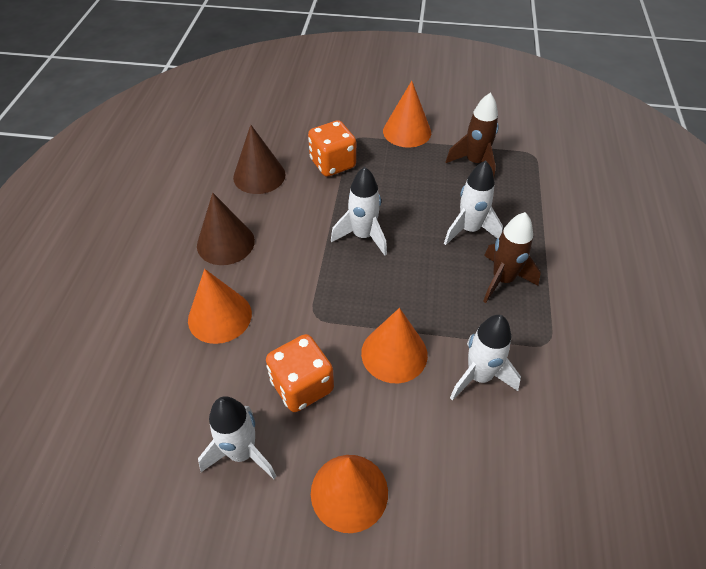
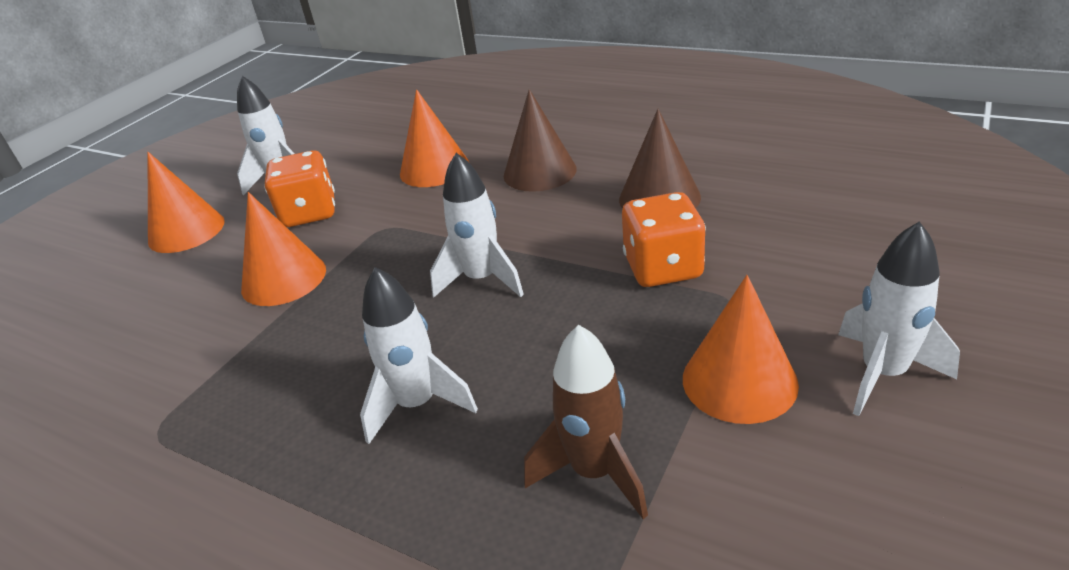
camera: 115 degrees right, 15 degrees down
(479, 376) = (188, 343): white rocket -> white rocket (883, 373)
(502, 280) = (292, 415): brown rocket -> none

